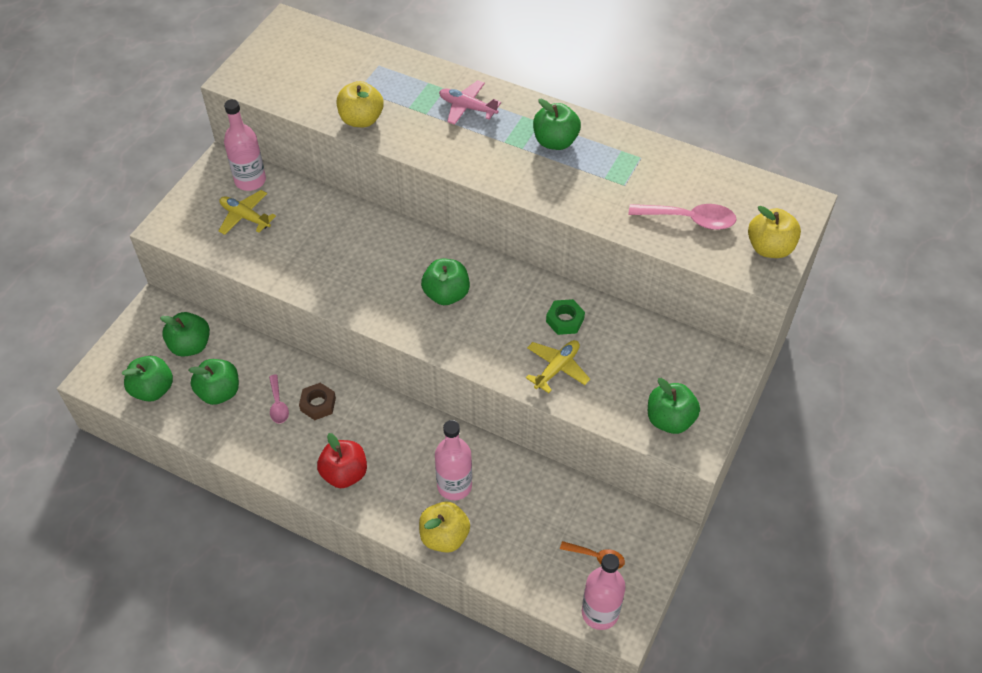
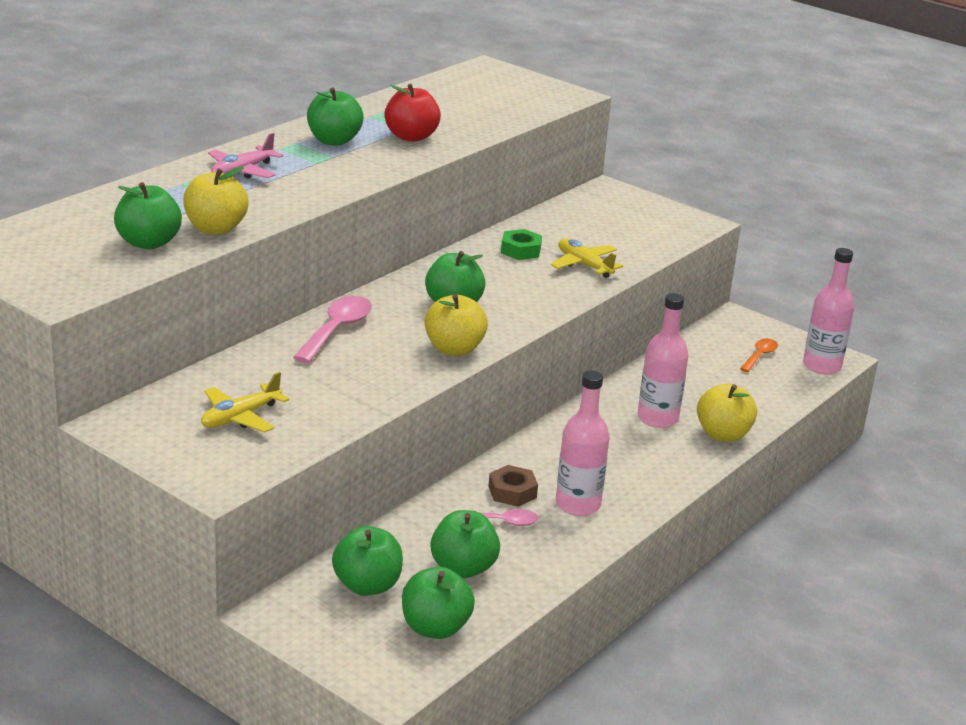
camera: 80 degrees left, 25 degrees down
(250, 181) = (169, 406): pink bottle -> pink bottle (578, 505)
(344, 474) = (624, 486): red apple -> red apple (411, 137)
(670, 420) = (664, 227): green apple -> green apple (148, 243)
(689, 219) = (485, 108): pink spoon -> pink spoon (337, 330)
(769, 248) = (538, 88): yellow apple -> yellow apple (454, 349)

